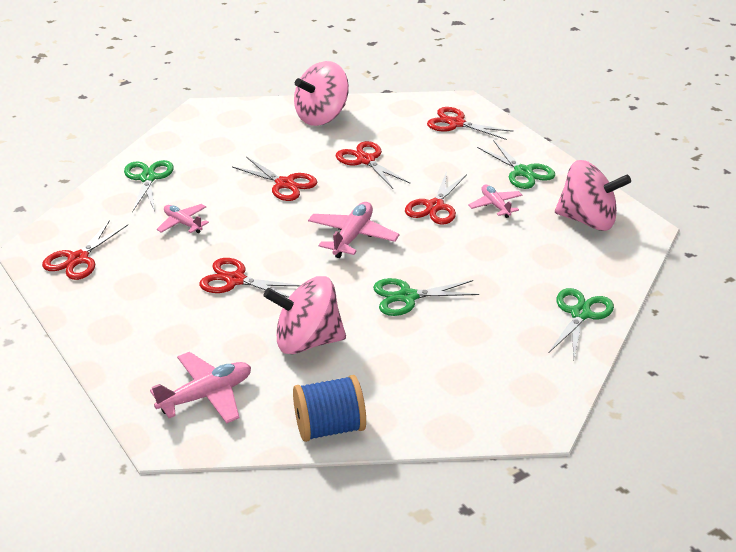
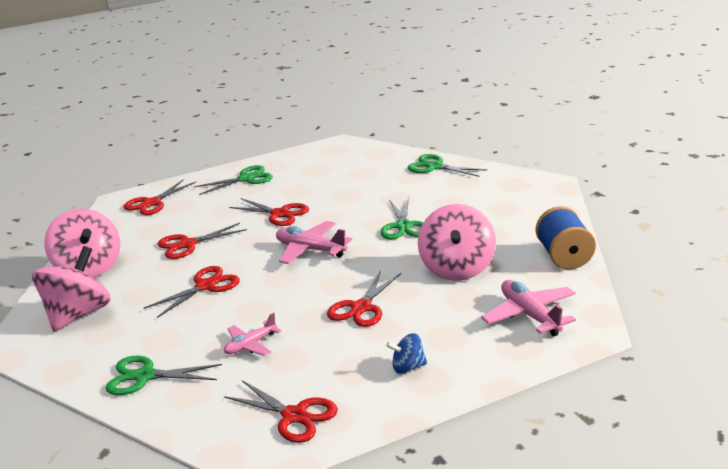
camera: 80 degrees left, 10 degrees down
(131, 315) = (408, 367): none -> blue spinning top
(495, 205) = (289, 190): pink plane -> none
(587, 220) = (323, 159): pink spinning top -> pink spinning top (78, 315)

